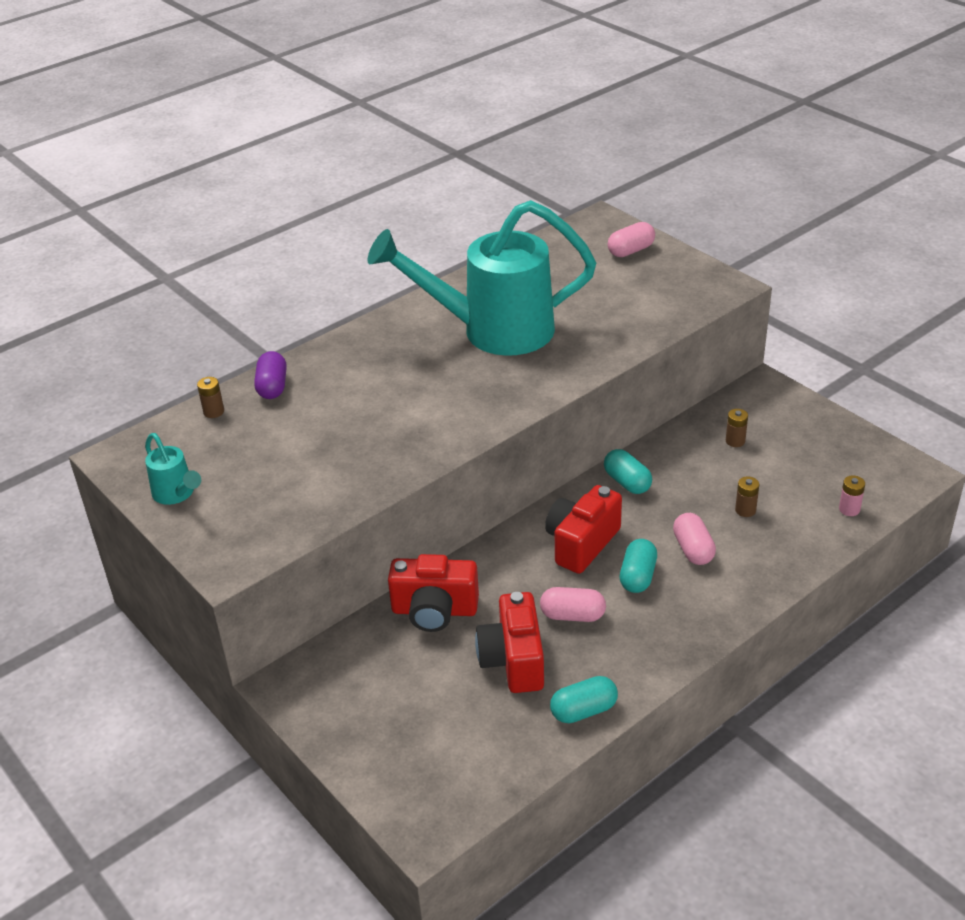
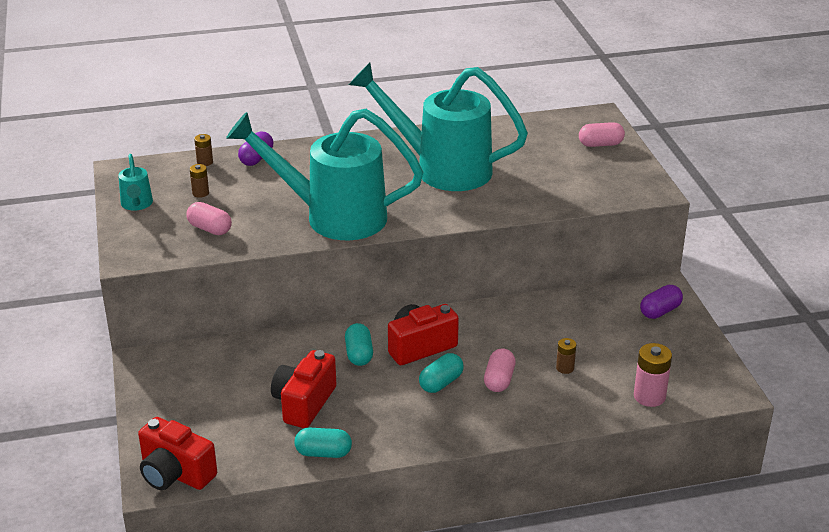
camera: 25 degrees right, 5 degrees down
(423, 428) = (332, 216): none -> turquoise watering can
(434, 610) = (278, 352): red camera -> red camera (175, 474)
(572, 615) = (371, 390): pink capsule -> pink capsule (210, 229)
(627, 482) = (491, 318): turquoise capsule -> turquoise capsule (359, 354)
(735, 441) = (602, 318): brown battery -> brown battery (200, 193)
(782, 413) = (660, 311): none -> purple capsule
(849, 509) = (649, 396): pink battery -> pink battery, size x1.73

